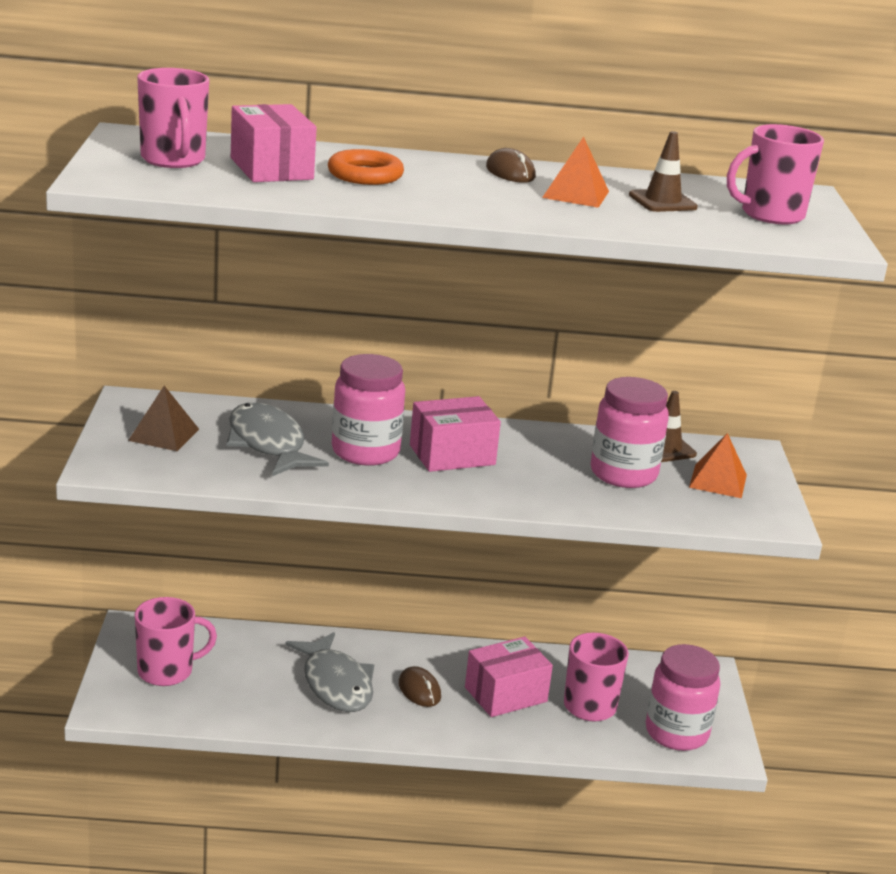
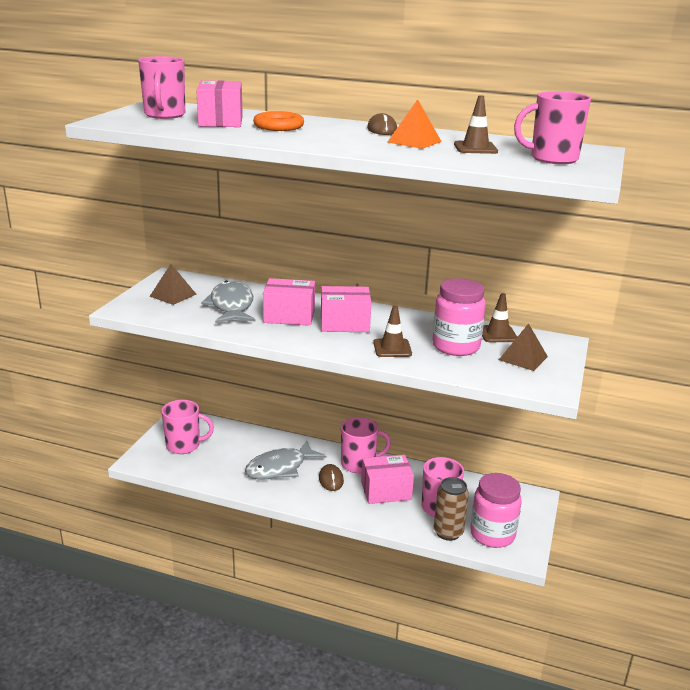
camera: 20 degrees right, 0 degrees up
(335, 684) = (280, 468): grey fish -> grey fish turned 60 degrees clockwise
(365, 452) = (289, 316): pink jar -> pink box
(448, 660) = (359, 464): none -> pink mug
(542, 486) = (392, 348): none -> brown traffic cone
(618, 740) = (448, 532): none -> brown can
(718, 481) = (523, 358): orange pyramid -> brown pyramid

